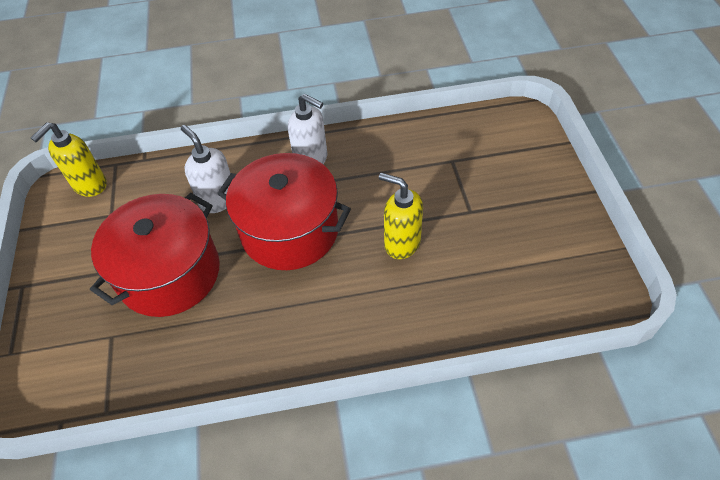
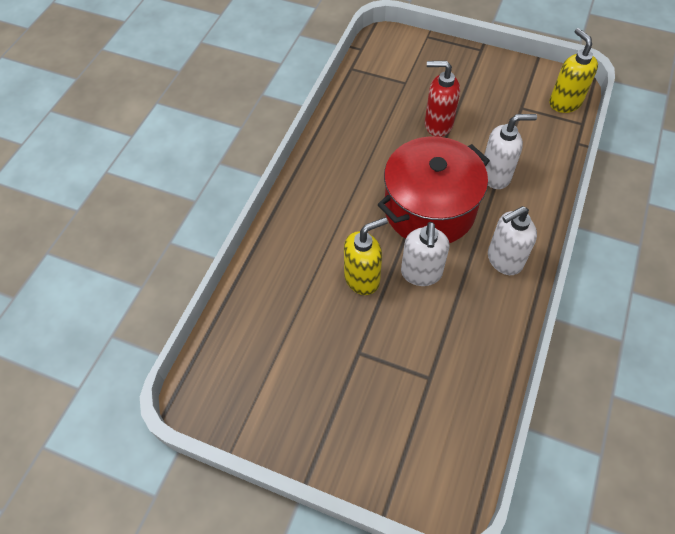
camera: 120 degrees right, 5 degrees up
(169, 273) = (438, 124): red pot -> red soap dispenser
(364, 205) = (421, 273): none -> white soap dispenser

